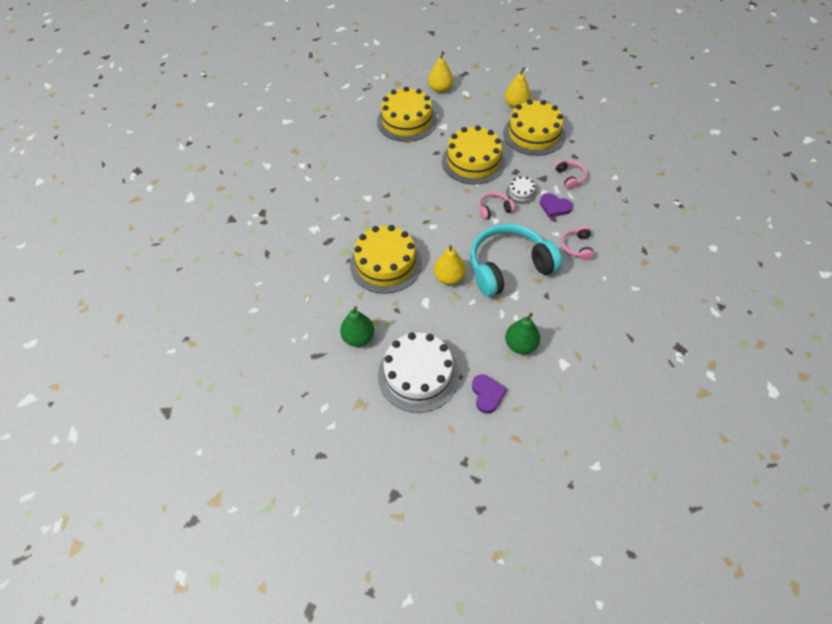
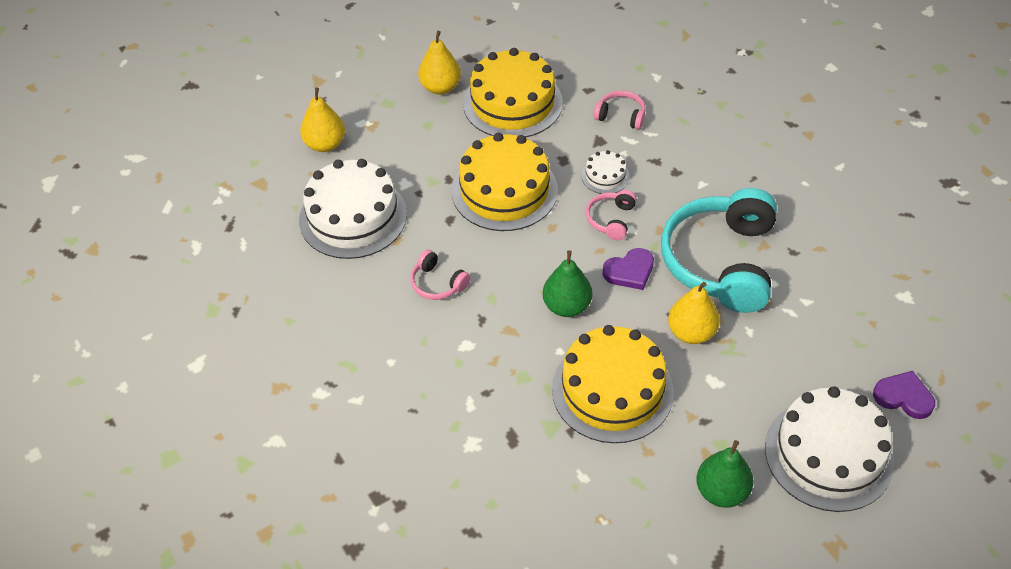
camera: 55 degrees left, 5 degrees down
(407, 121) = (353, 217): yellow cake -> white cake
(520, 345) = (851, 321): green pear -> green pear (567, 306)
(554, 207) = (657, 159): purple heart -> purple heart (629, 271)
(577, 247) = (739, 178): pink headphones -> pink headphones (438, 283)

